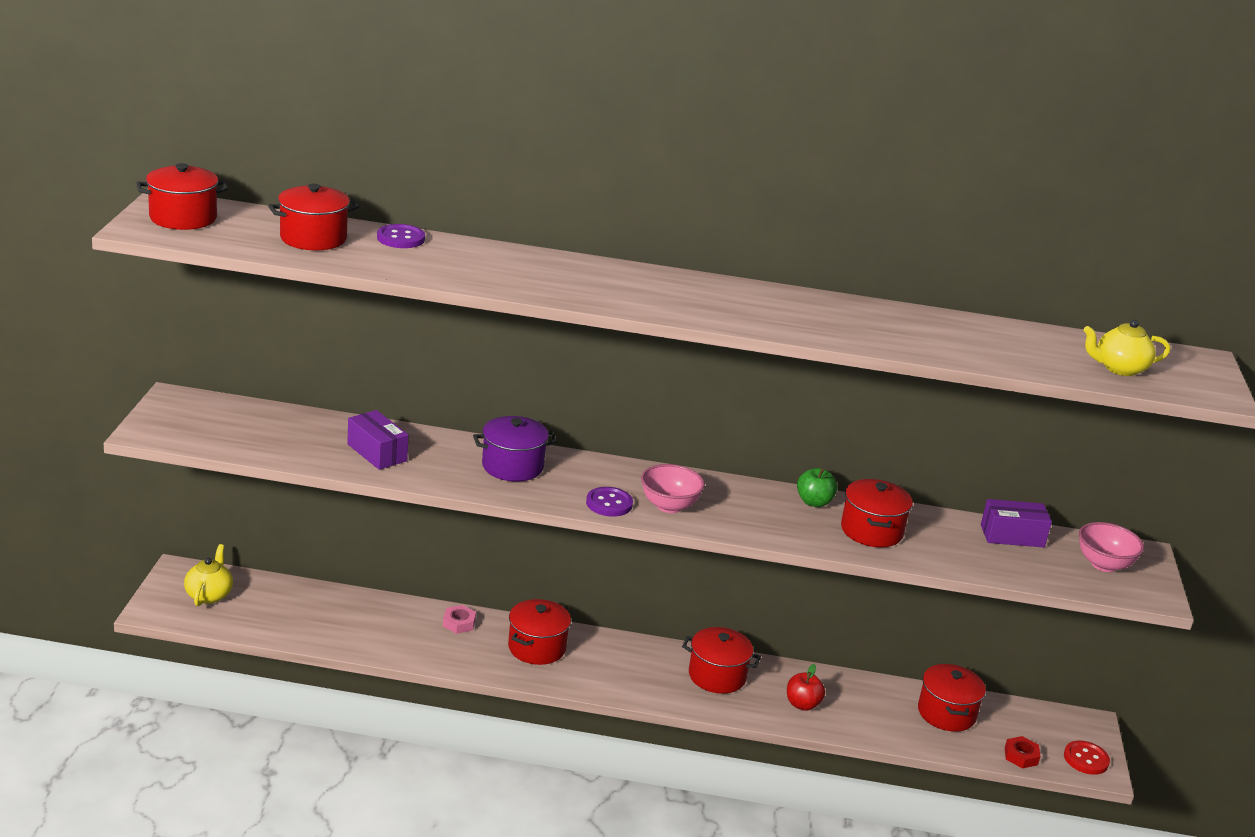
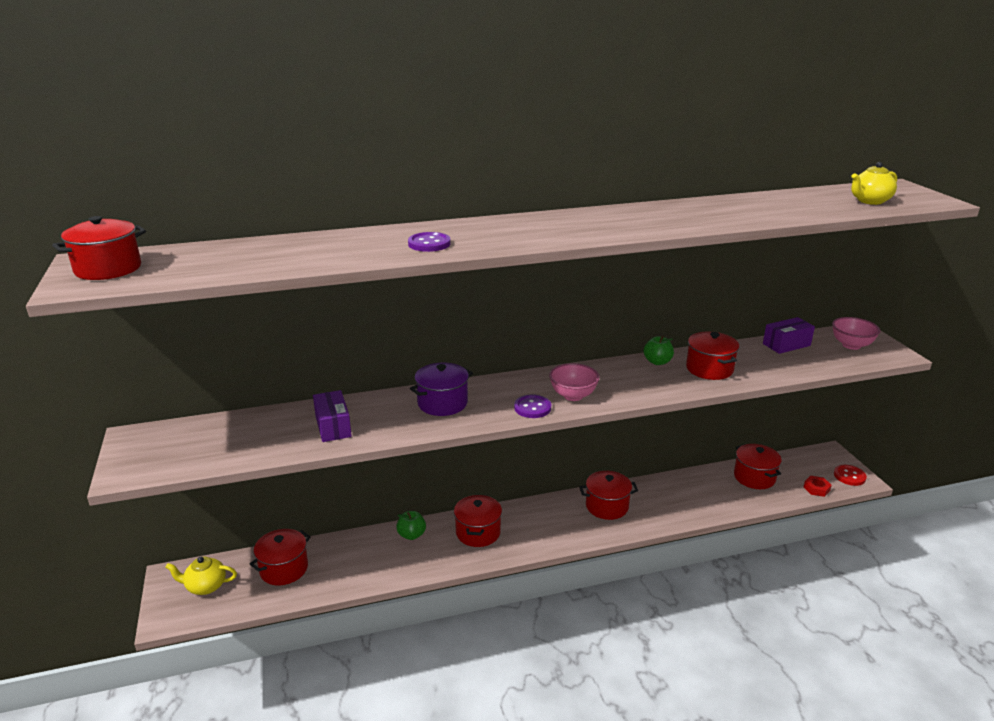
camera: 20 degrees left, 0 degrees up
(209, 595) = (205, 586): yellow teapot -> yellow teapot turned 75 degrees counterclockwise
(313, 238) = (241, 257): red pot -> red pot (284, 569)
(377, 452) = (333, 426): purple box -> purple box turned 45 degrees clockwise
(400, 238) = (314, 240): purple button -> purple button (429, 244)
(459, 623) = (411, 535): pink nut -> green apple
(802, 704) = (672, 505): red apple -> none

